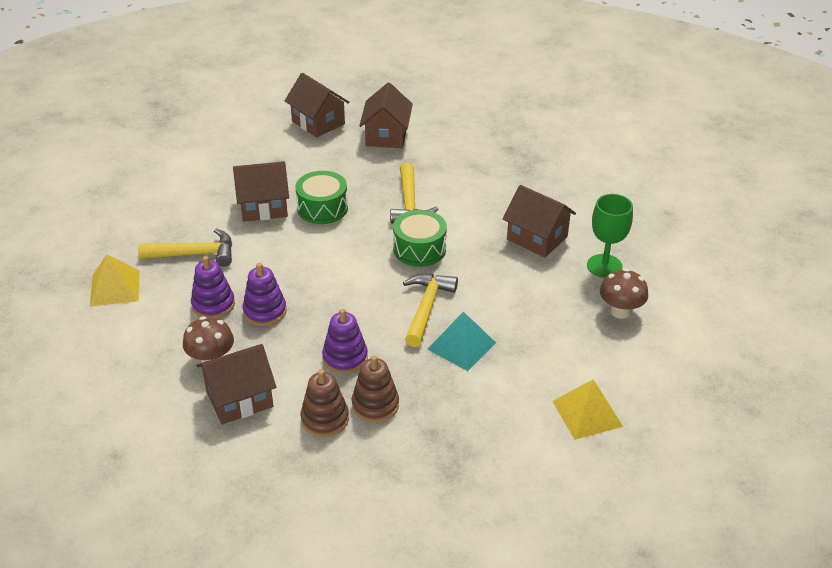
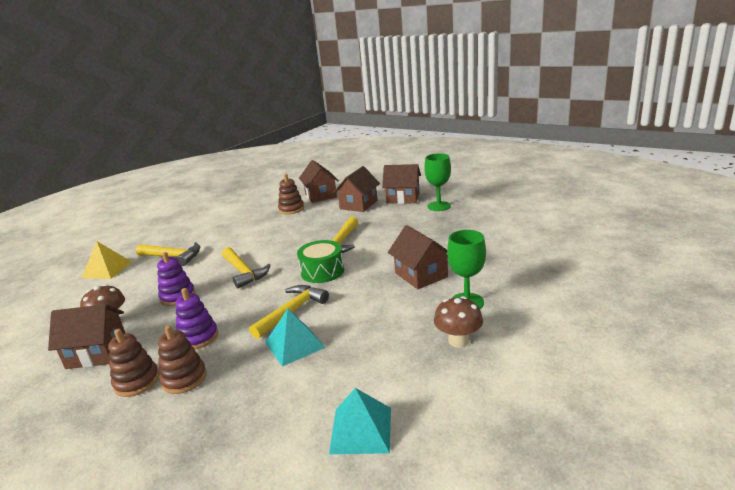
camera: 25 degrees right, 15 degrees down
(213, 305) = (151, 287): purple stacking toy -> none
(264, 207) = (242, 236): brown house -> brown house (403, 198)
(295, 152) = (291, 209): none -> brown stacking toy
(320, 264) = (244, 272): none -> yellow hammer
(322, 208) = (278, 240): green drum -> none
(494, 129) = (439, 206): none -> green goblet
(587, 413) = (361, 430): yellow pyramid -> turquoise pyramid

